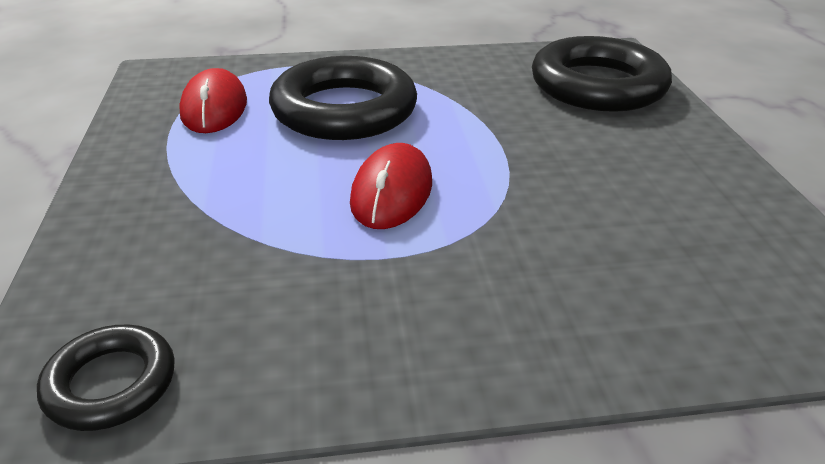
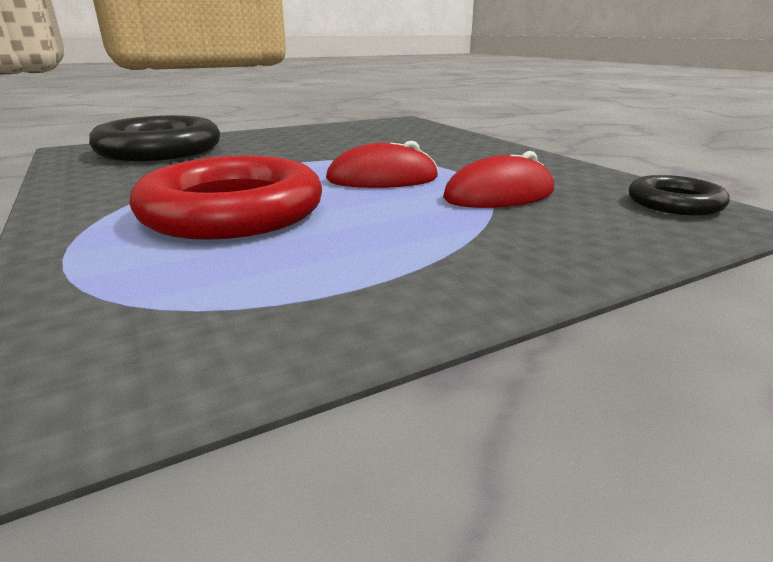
camera: 110 degrees left, 10 degrees down
(214, 107) = (248, 280): red mouse -> red mouse (499, 195)
(344, 110) = (233, 211): black ring -> red ring

